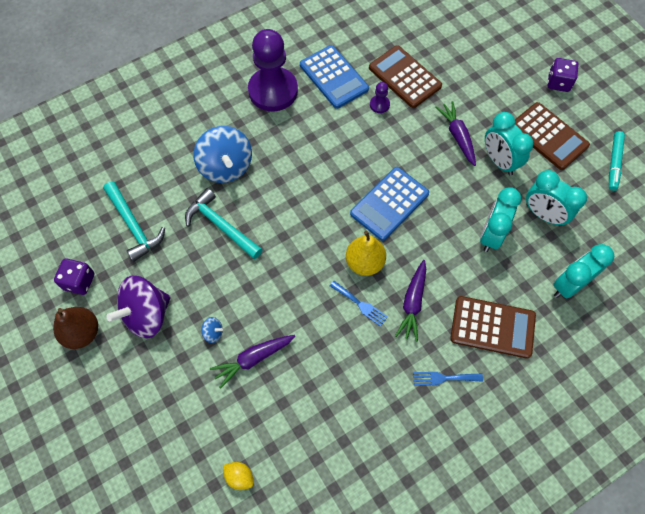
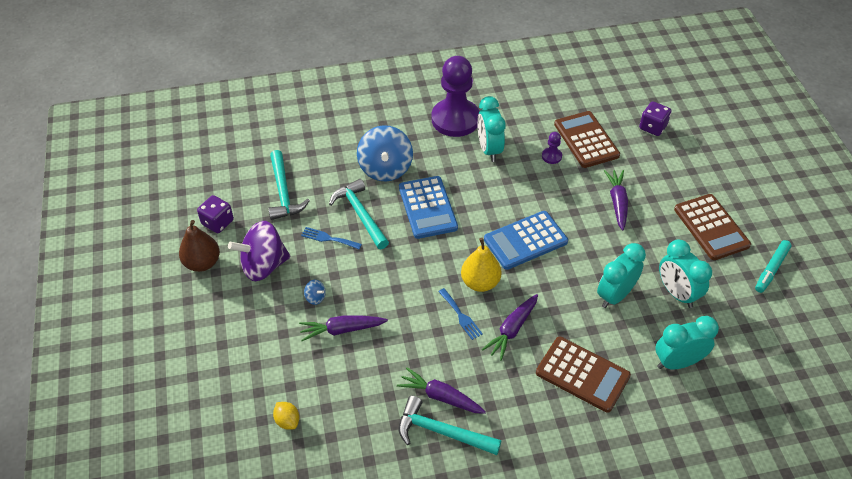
camera: 20 degrees right, 15 degrees down
(333, 77) = (517, 123): blue calculator -> blue calculator (427, 208)
(374, 397) = (440, 397): none -> purple carrot
(389, 433) = (441, 432): none -> turquoise hammer
(444, 378) = (515, 402): blue fork -> blue fork (328, 238)
(499, 161) = (650, 235): turquoise clock -> turquoise clock (489, 149)
(558, 83) = (741, 184): purple dice -> purple dice (652, 127)

